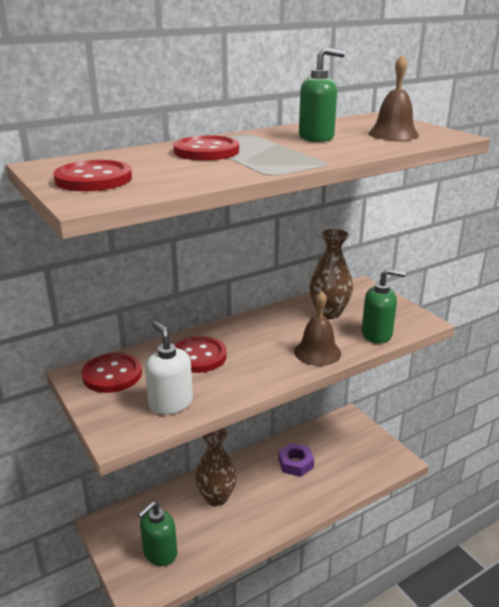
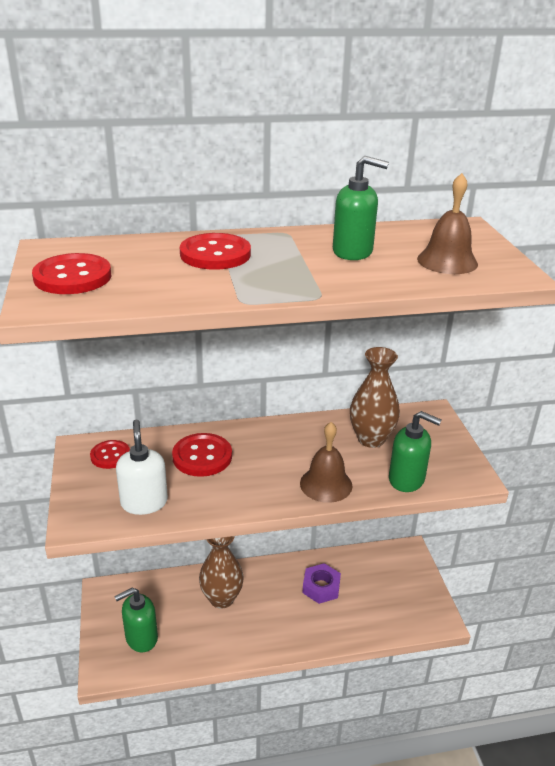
camera: 20 degrees right, 5 degrees up
(112, 375) = (110, 455): red button -> red button, size x0.66

